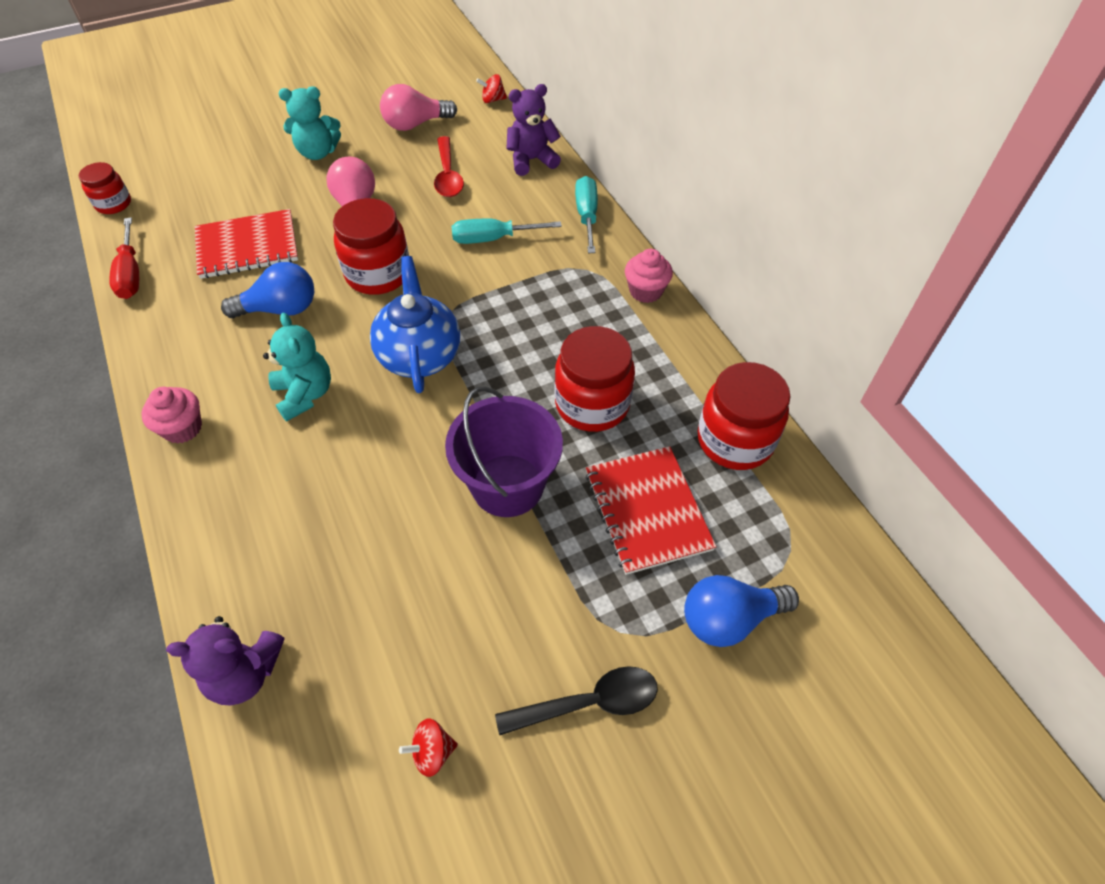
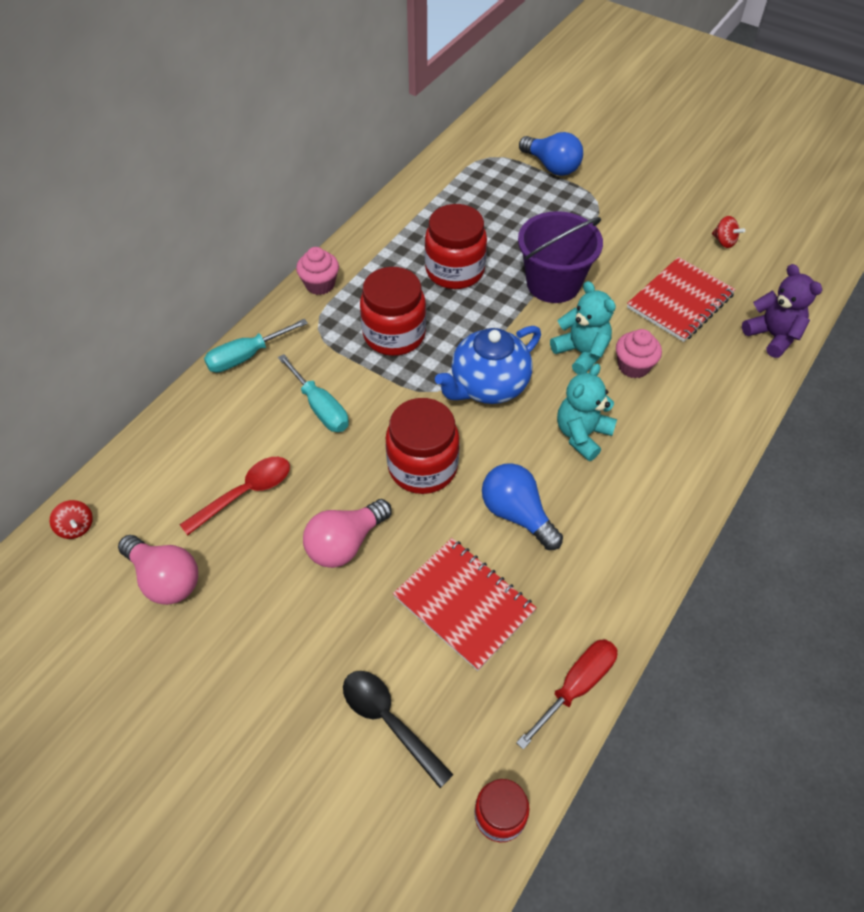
camera: 120 degrees left, 0 degrees up
(183, 428) = (677, 493): pink cupcake -> pink cupcake (633, 366)
(318, 153) = (274, 649): turquoise teddy bear -> turquoise teddy bear (581, 353)
(531, 160) = (181, 435): purple teddy bear -> none
(589, 702) = (644, 198): black spoon -> black spoon (389, 721)
(647, 510) = (514, 217): red notebook -> red notebook (680, 301)
(735, 440) = (430, 198): red jar -> red jar (394, 334)

